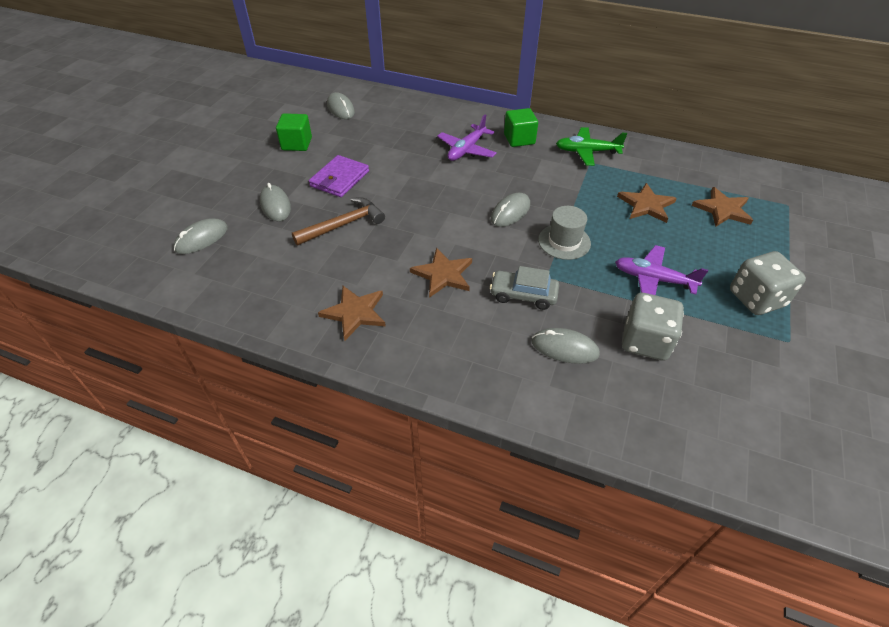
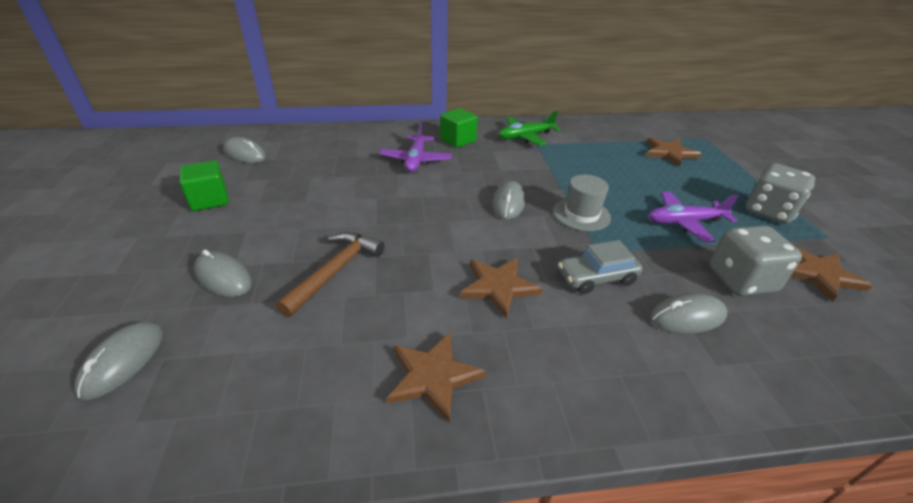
camera: 30 degrees left, 10 degrees down
(339, 179) = (293, 222): purple wallet -> none
(646, 205) = (613, 165): brown star -> brown star (819, 274)

